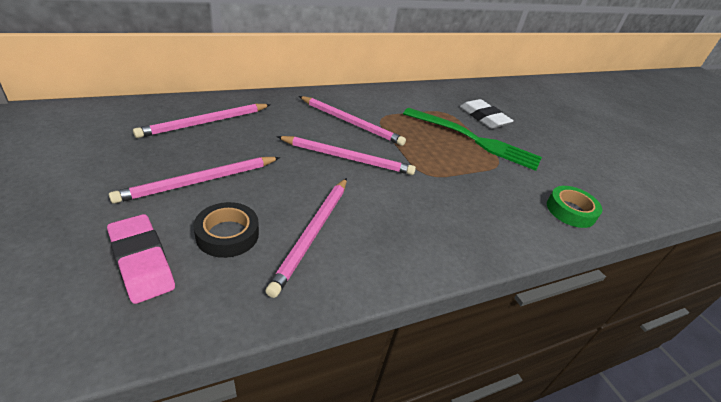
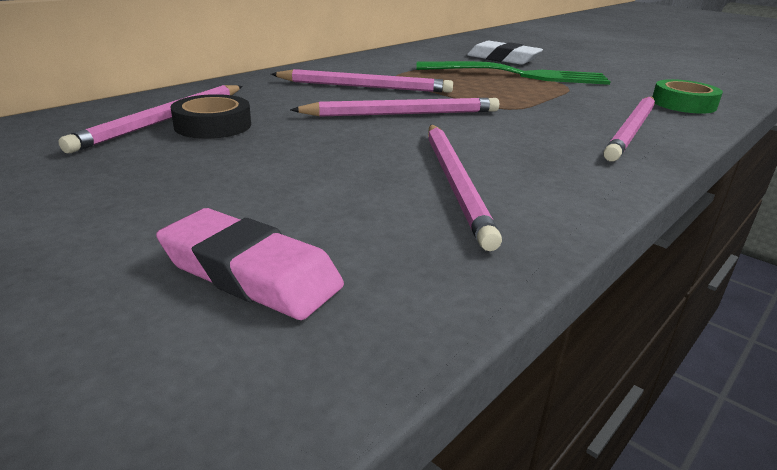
camera: 20 degrees left, 10 degrees down
(200, 181) = (231, 173): pink pencil -> pink pencil (632, 130)
(227, 234) = (344, 212): black tape -> black tape (213, 125)

